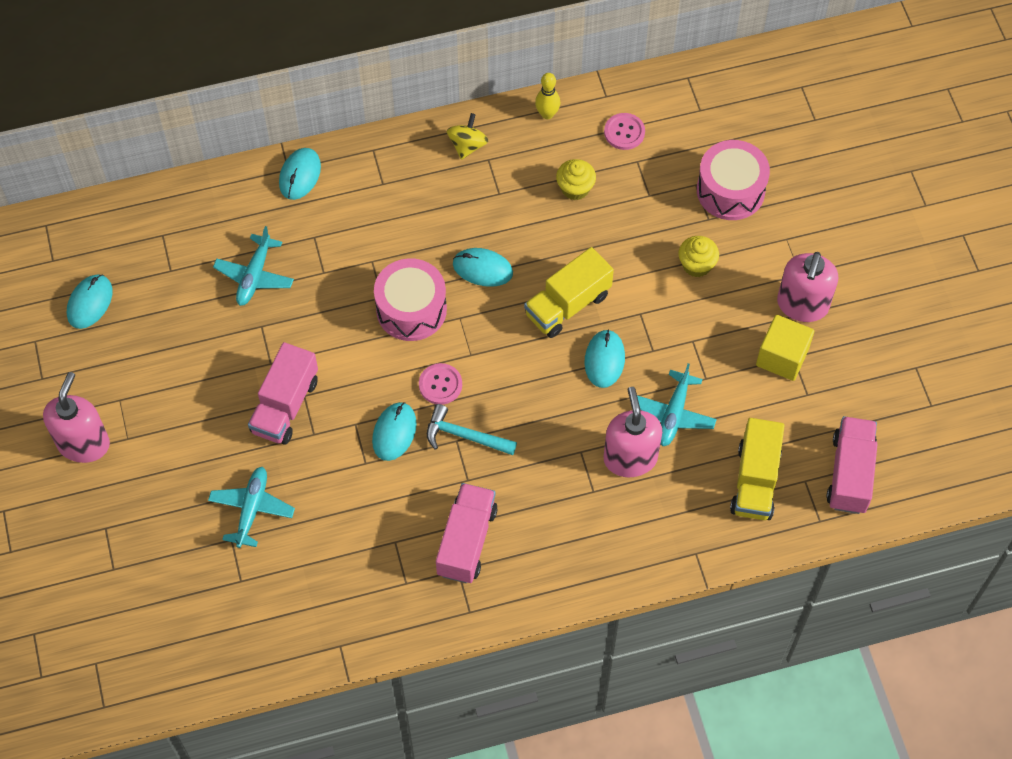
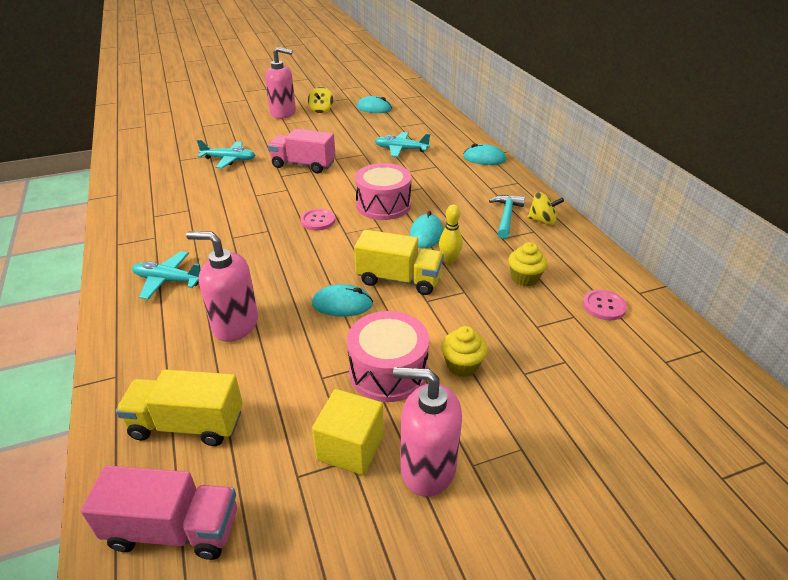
camera: 85 degrees right, 25 degrees down
(80, 384) = (321, 110): none -> yellow spinning top
(394, 432) = (278, 204): turquoise mouse -> none
(464, 436) = (271, 233): turquoise hammer -> turquoise hammer (506, 216)
(466, 541) = (178, 239): pink truck -> none
(547, 114) = (597, 259): yellow bowling pin -> yellow bowling pin (449, 259)
(567, 305) = (399, 279): yellow truck -> yellow truck turned 150 degrees clockwise
(630, 458) = (235, 325): pink soap dispenser -> pink soap dispenser turned 150 degrees counterclockwise
(674, 414) = (280, 354): turquoise plane -> turquoise plane (168, 280)
(730, 190) = (570, 391): pink drum -> pink drum (388, 371)

